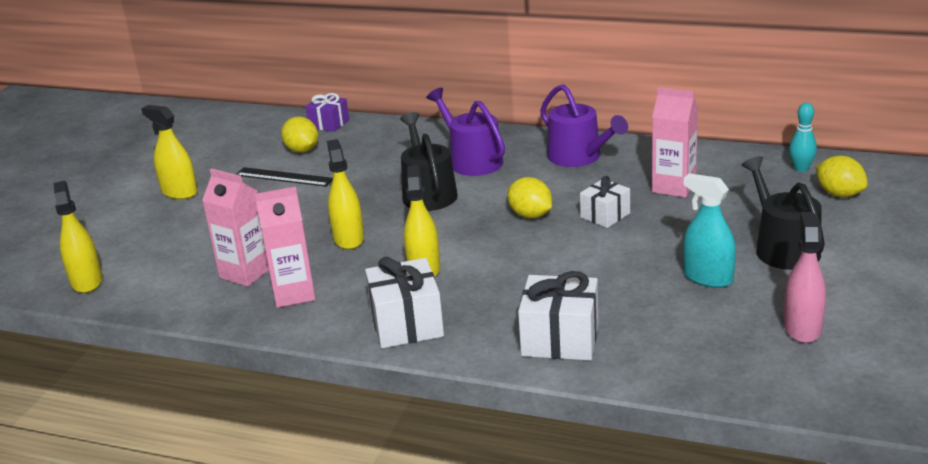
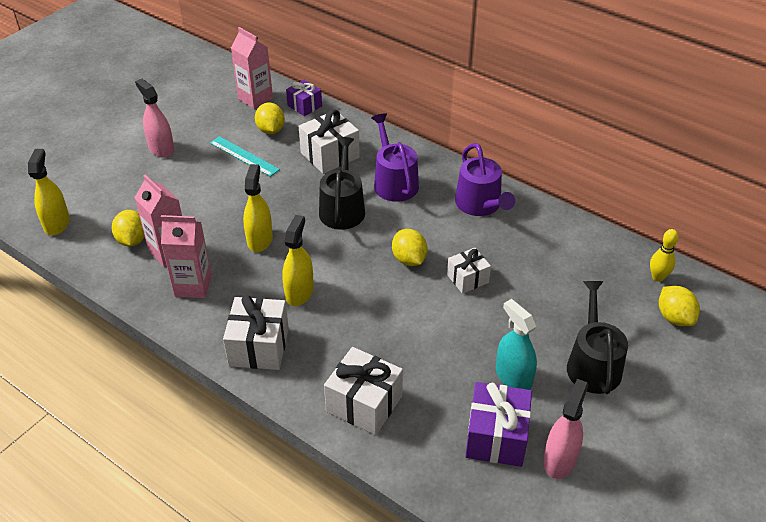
camera: 15 degrees right, 15 degrees up
(179, 192) = (161, 149): yellow spray bottle -> pink spray bottle
(193, 273) = (132, 240): none -> yellow lemon
(284, 177) = (244, 156): black ruler -> turquoise ruler
(384, 155) = (330, 155): none -> white gift
(674, 187) = (539, 264): pink carton -> pink carton (255, 98)
(723, 328) = (496, 437): none -> purple gift
(801, 169) = (658, 277): turquoise bowling pin -> yellow bowling pin

